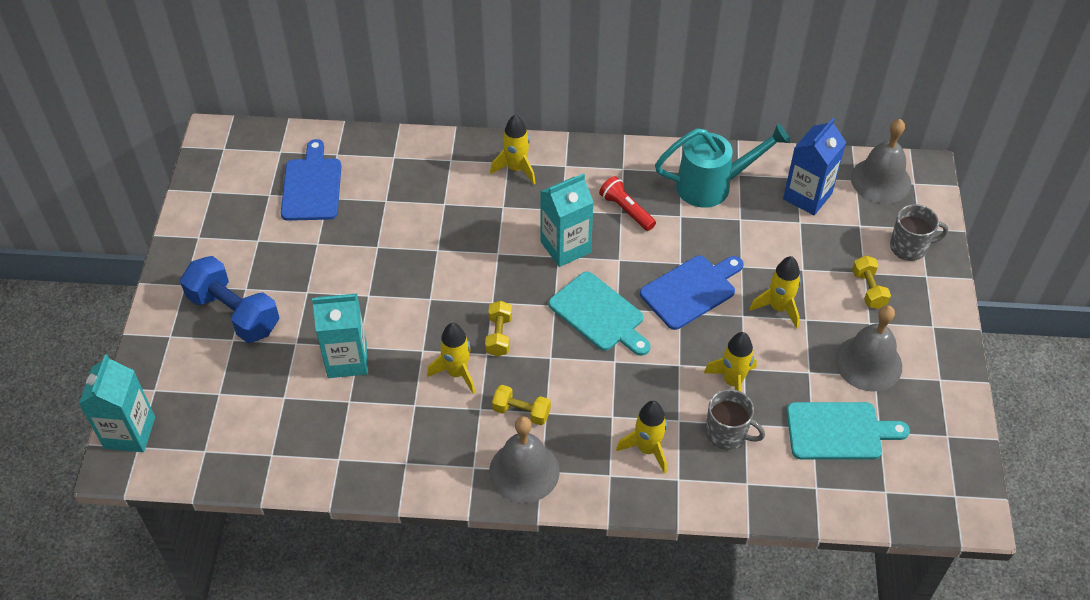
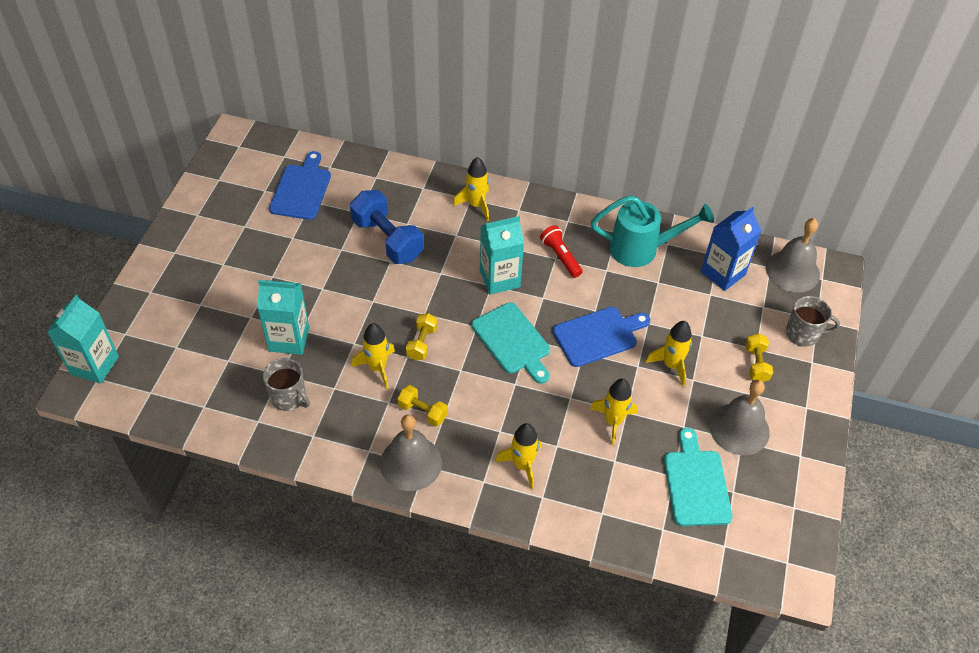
camera: 10 degrees right, 0 degrees up
(234, 313) = (208, 283): blue dumbbell -> blue dumbbell (387, 239)
(727, 434) = (596, 466): grey mug -> grey mug (289, 397)
(839, 431) = (696, 484): turquoise cutting board -> turquoise cutting board turned 105 degrees counterclockwise

